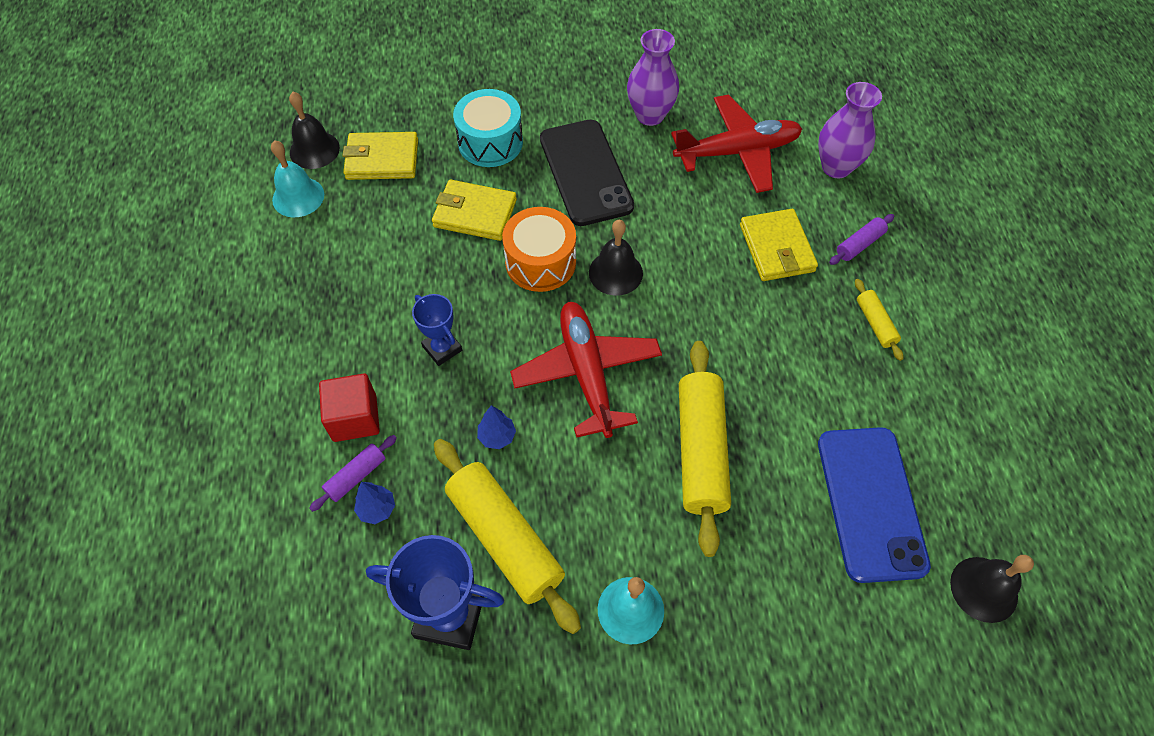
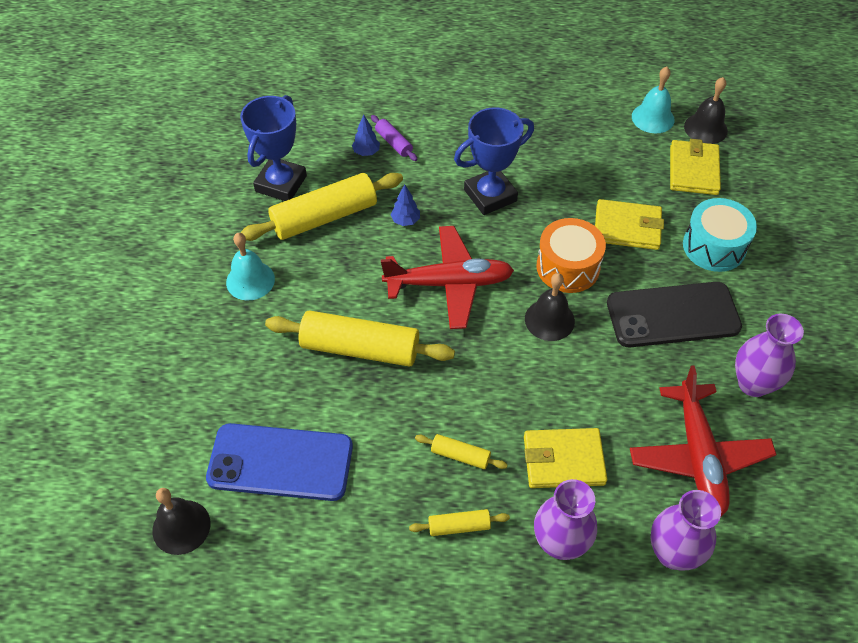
camera: 100 degrees right, 5 degrees down
(355, 418) = (439, 144): red cube -> none
(442, 348) = (490, 195): blue trophy -> blue trophy, size x1.69
(475, 213) = (627, 228): yellow wallet -> yellow wallet turned 75 degrees clockwise
(801, 332) = (460, 455): none -> yellow rolling pin
(859, 244) = (560, 543): purple rolling pin -> purple vase

